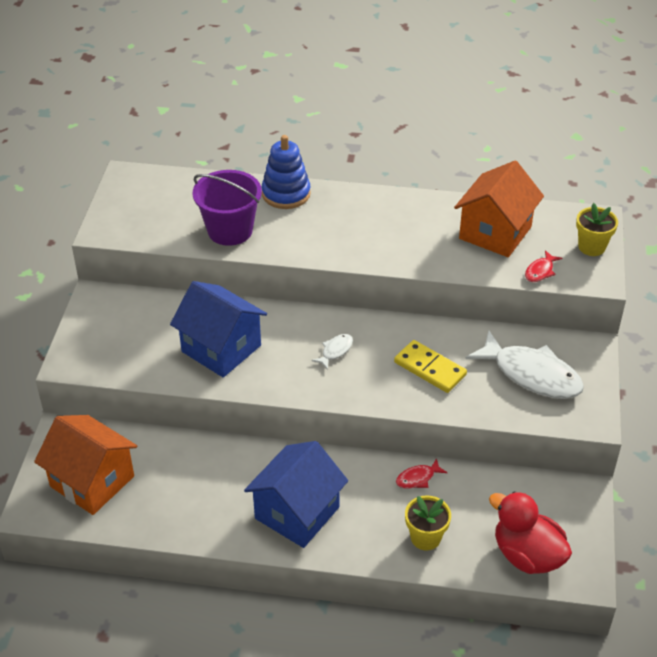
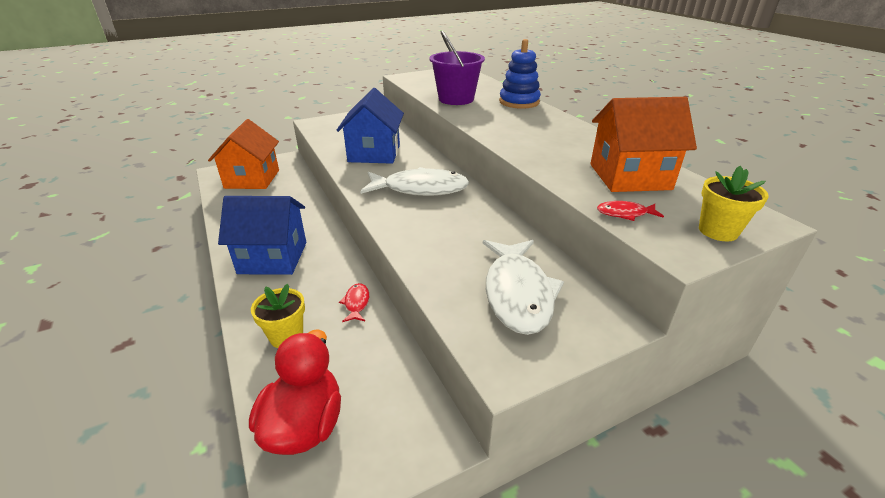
camera: 55 degrees right, 10 degrees down
(335, 351) = (420, 189): white fish -> white fish, size x2.29
(417, 478) = (356, 303): red fish -> red fish turned 60 degrees clockwise
(430, 369) = (452, 234): yellow domino -> none

